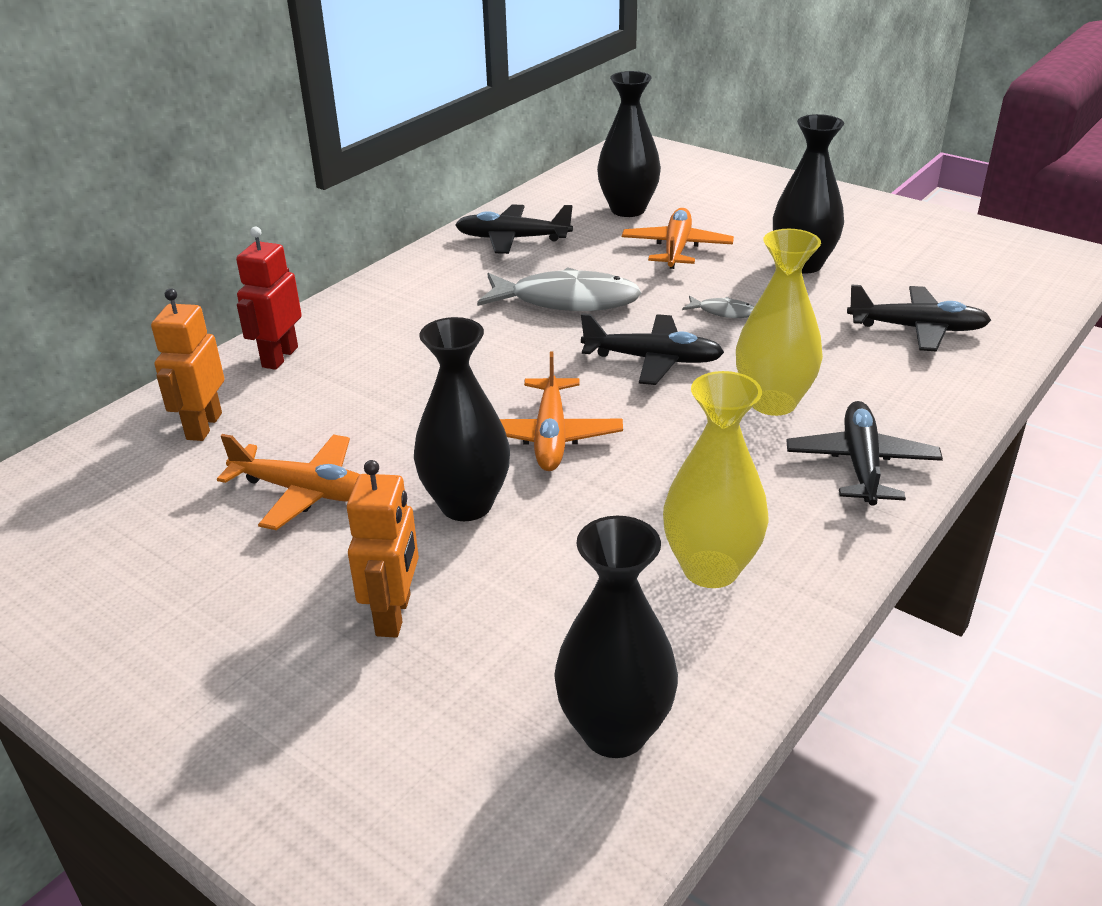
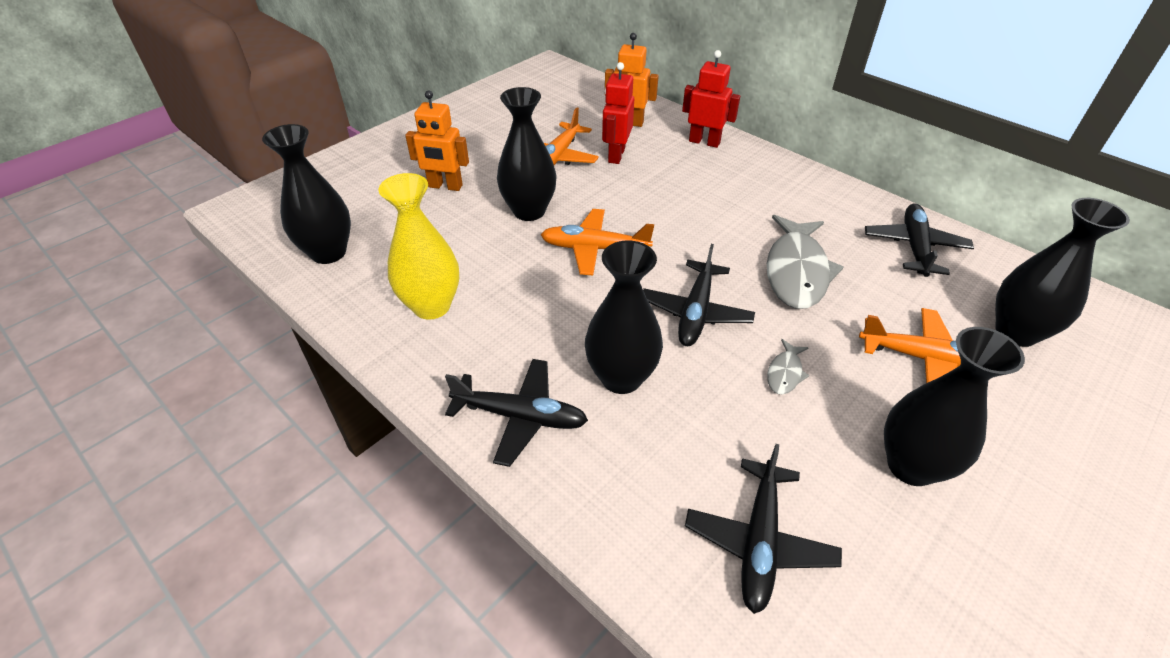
camera: 95 degrees right, 10 degrees up
(308, 432) = (616, 155): none -> red robot
(772, 402) = (621, 378): yellow vase -> black vase

